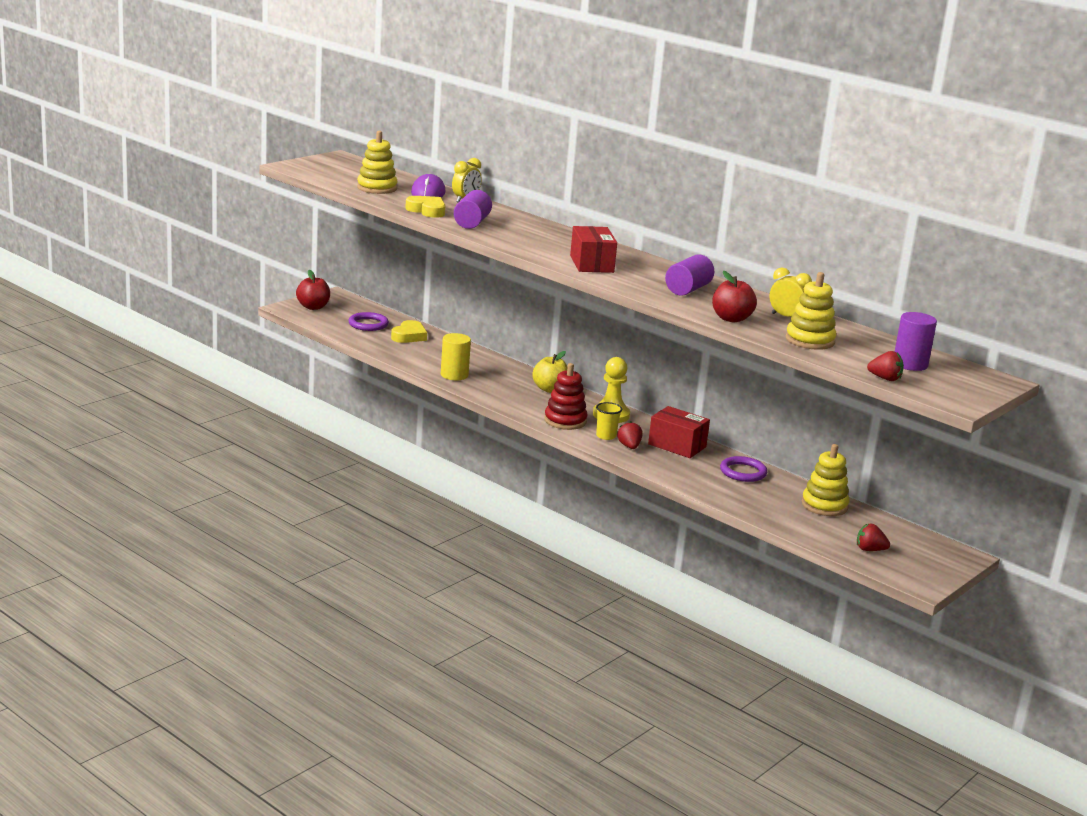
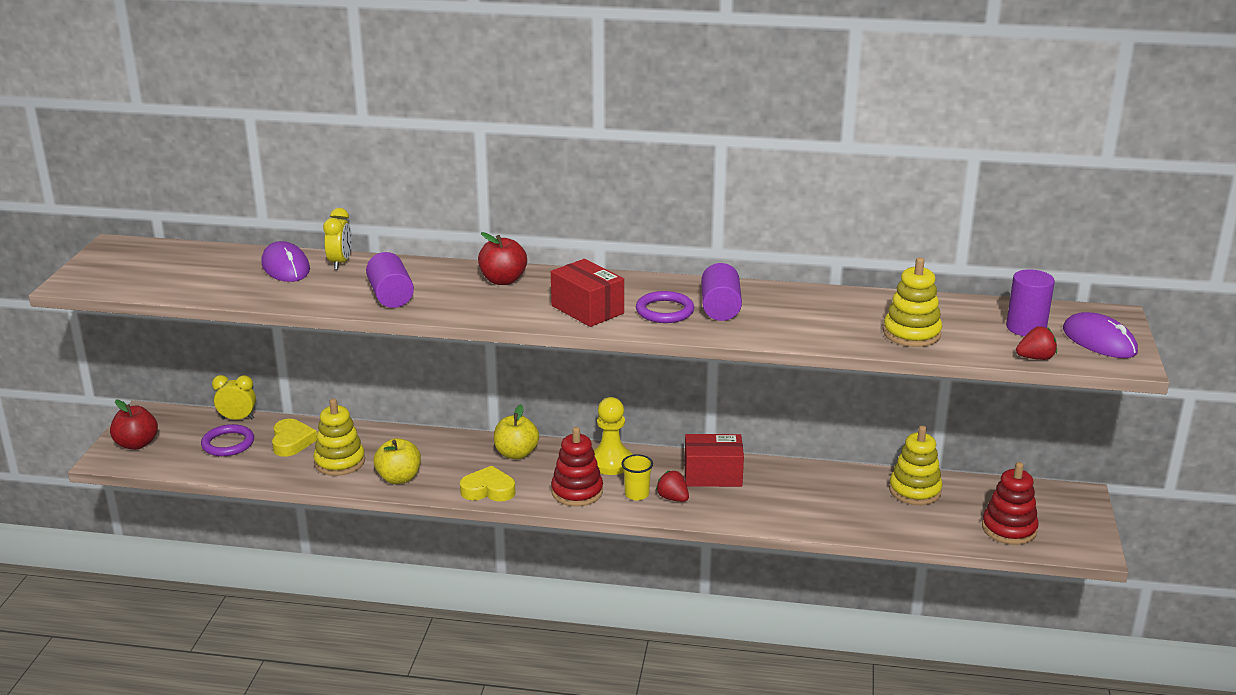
camera: 30 degrees left, 5 degrees up
(377, 188) = (219, 281): yellow stacking toy -> yellow stacking toy (340, 462)
(427, 210) = (319, 296): yellow heart -> yellow heart (488, 490)
(454, 375) = (399, 478): yellow cylinder -> yellow apple
(731, 319) = (811, 334): red apple -> red apple (503, 280)
(743, 472) = (805, 482): purple ring -> purple ring (664, 311)
(786, 317) = (851, 309): yellow clock -> yellow clock (237, 419)
(869, 550) = (1009, 529): red strawberry -> red stacking toy
(958, 387) = (1099, 341): none -> purple mouse

